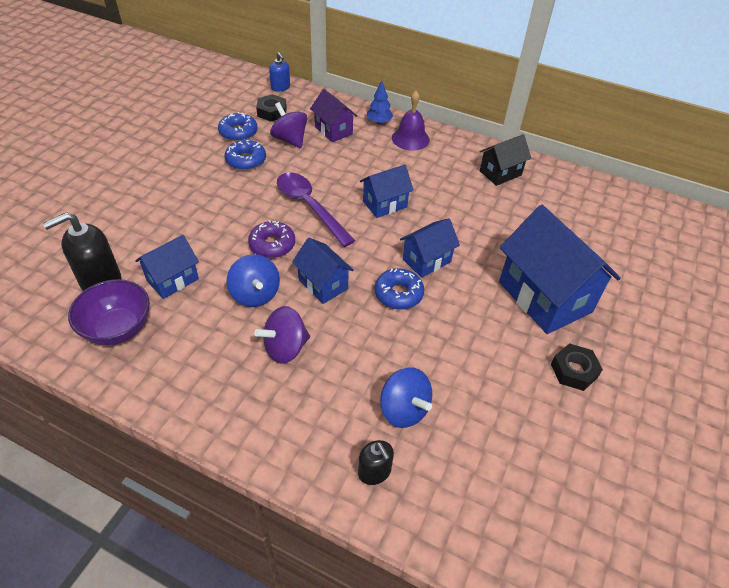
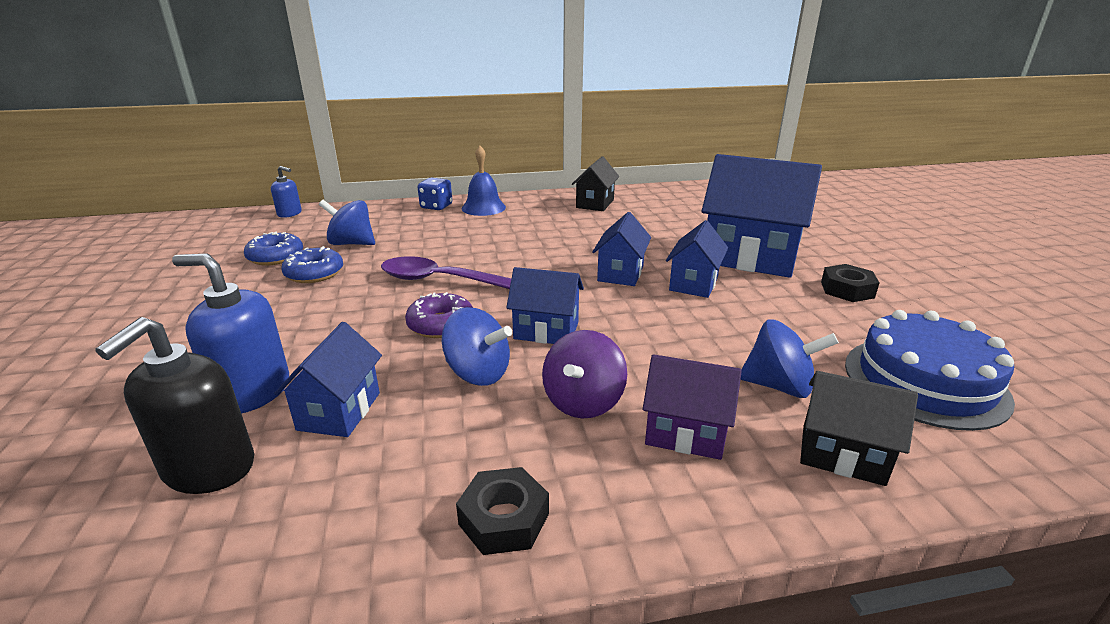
camera: 35 degrees left, 20 degrees down
(118, 328) = (308, 508): purple bowl -> none
(148, 243) = (252, 392): none -> blue soap dispenser
(272, 112) = (302, 232): black nut -> black nut (504, 519)
(290, 139) = (351, 243): purple spinning top -> blue spinning top
(333, 130) = (395, 224): purple house -> purple house (685, 433)
(374, 472) = (842, 454): black soap dispenser -> black house
(379, 122) = (436, 206): blue tree -> blue dice
(385, 204) = (522, 253): blue house -> blue house (693, 283)
(398, 294) = (632, 305): blue donut -> none
(410, 138) = (483, 208): purple bell -> blue bell
(502, 469) = (925, 381): none -> blue cake

